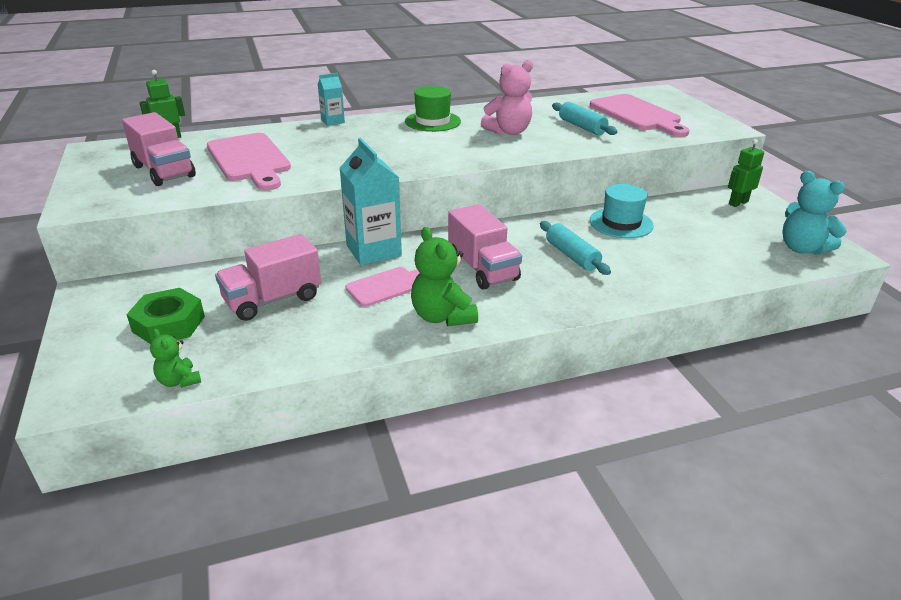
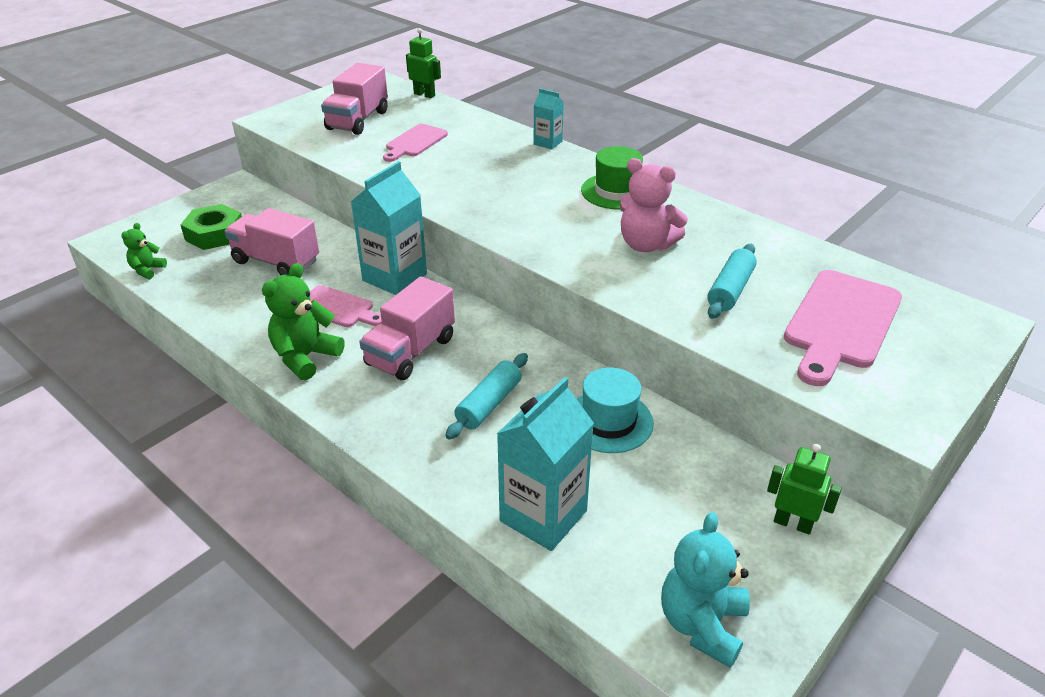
camera: 60 degrees right, 5 degrees up
(249, 160) = (415, 142): pink cutting board -> pink cutting board, size x0.59
(695, 268) = (543, 516): none -> turquoise carton

